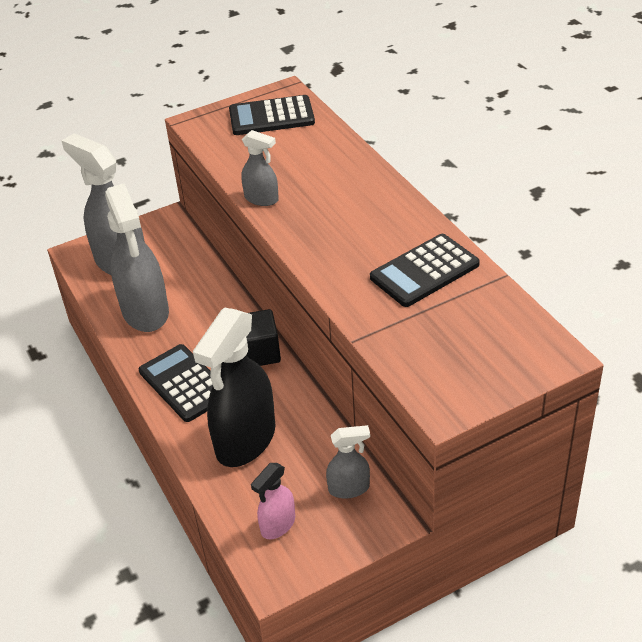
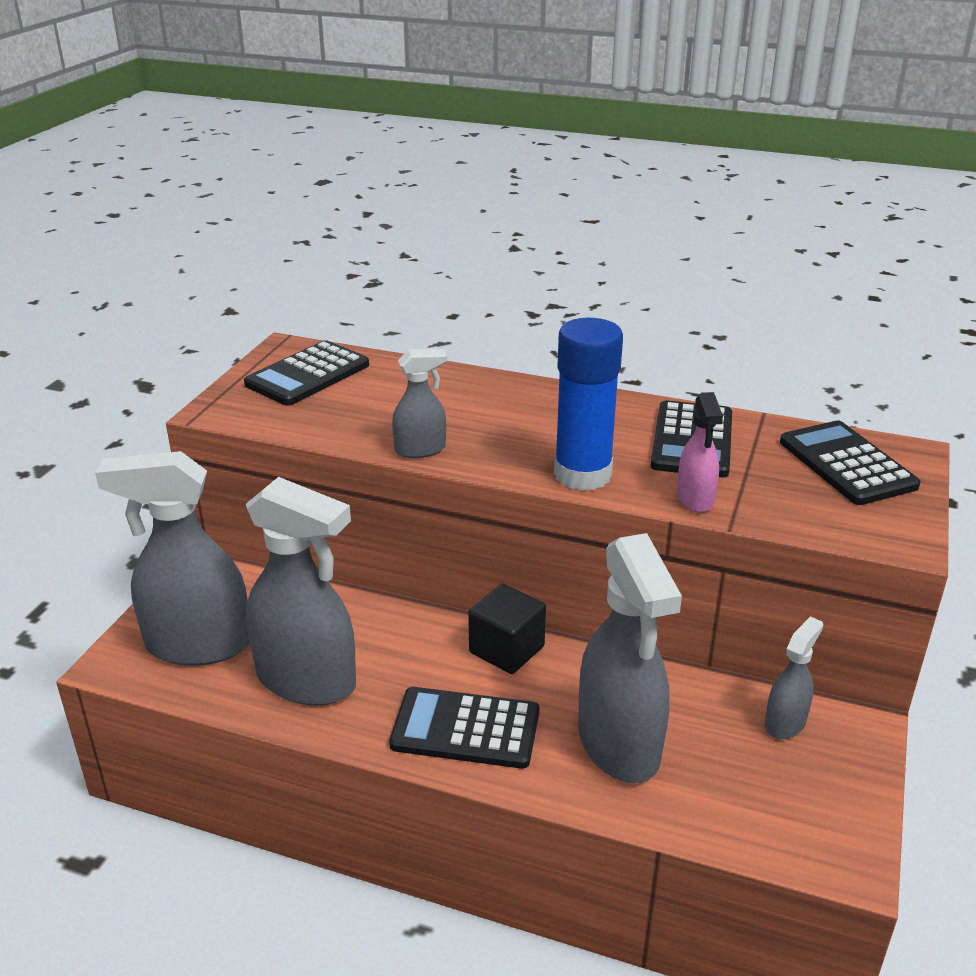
camera: 45 degrees left, 10 degrees down
(245, 440) = (619, 744): black spray bottle -> grey spray bottle
(277, 525) = (774, 806): pink spray bottle -> pink spray bottle (695, 499)
(324, 261) = (582, 474): none -> blue glue stick
(498, 340) = (847, 464): none -> black calculator

